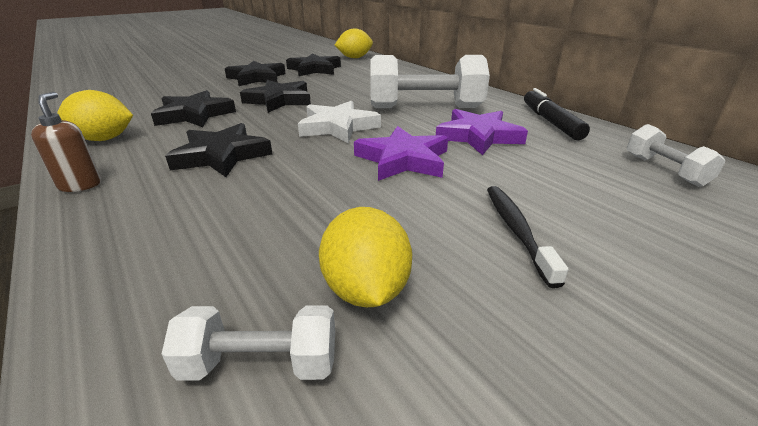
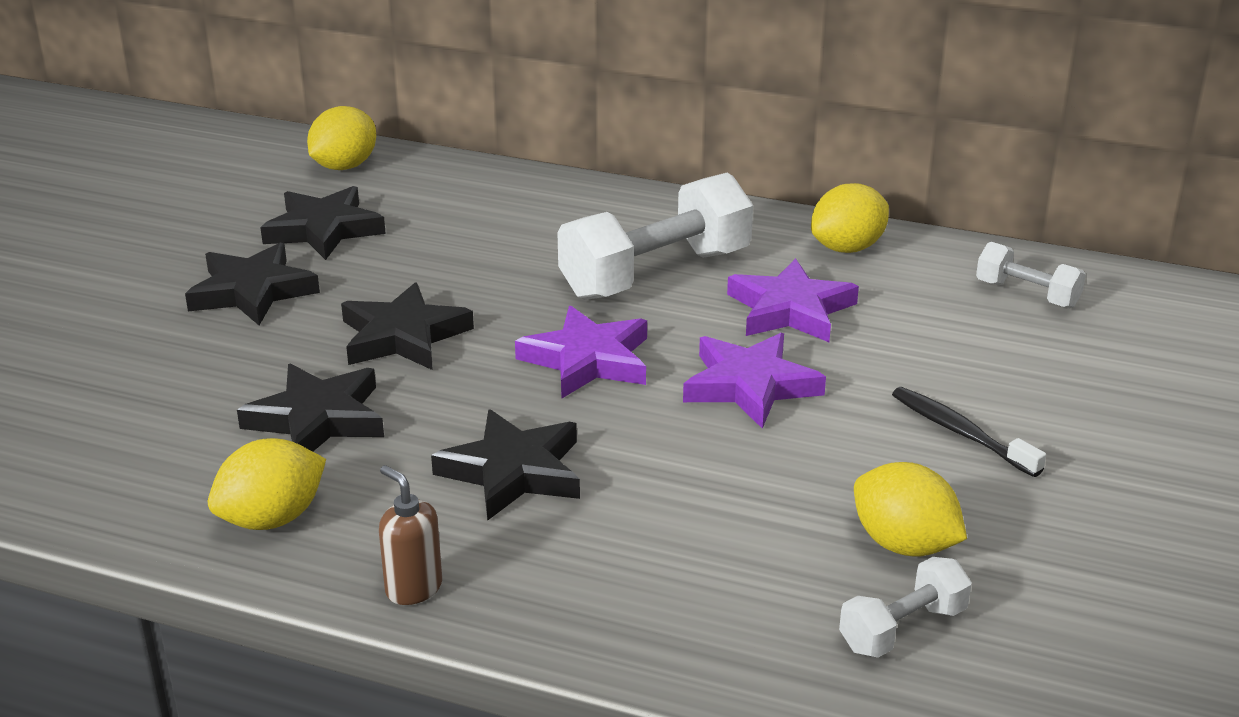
camera: 35 degrees left, 0 degrees up
(338, 127) = (588, 360): white star -> purple star
(550, 122) = (847, 248): black marker -> yellow lemon

